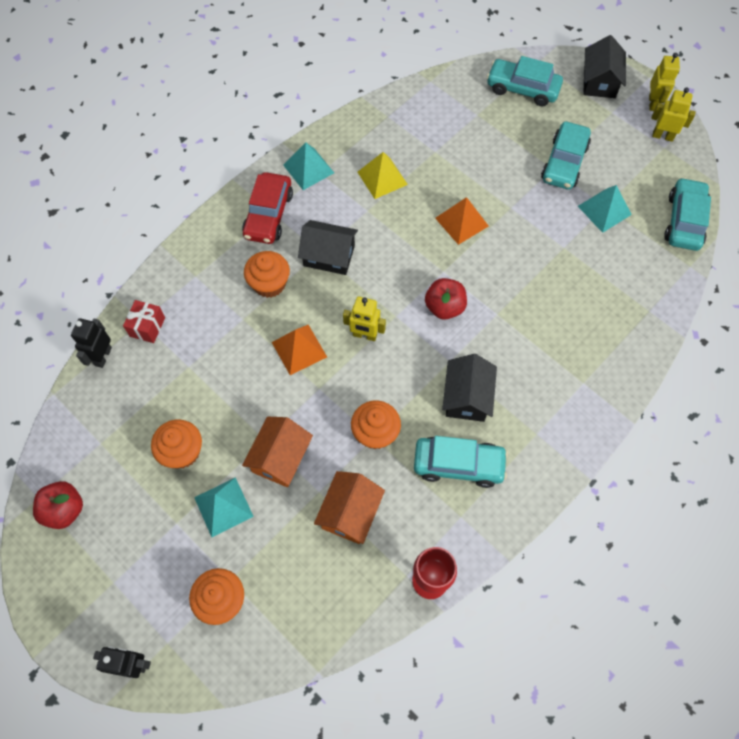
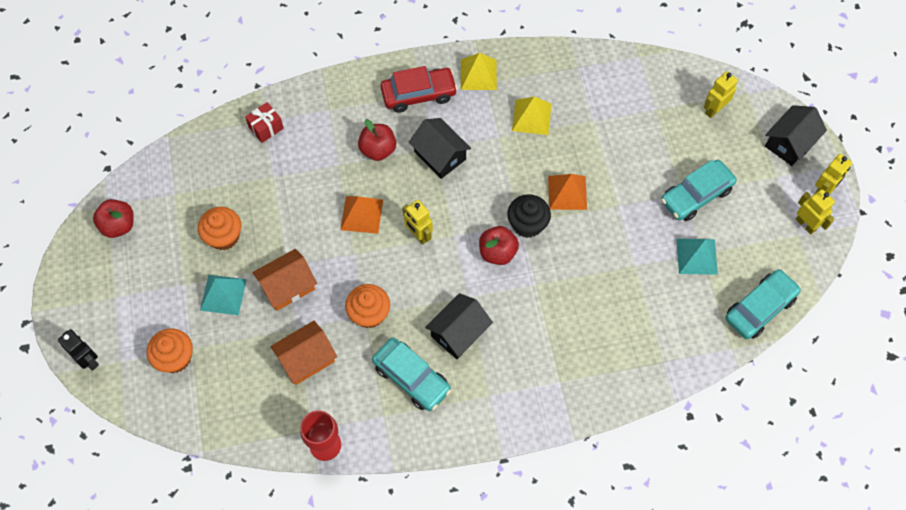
camera: 35 degrees right, 0 degrees up
(103, 356) = (219, 130): black robot -> none
(269, 215) = (418, 94): red car -> red car turned 150 degrees counterclockwise
(269, 284) = (378, 150): orange cupcake -> red apple
(308, 169) = (478, 74): turquoise pyramid -> yellow pyramid
(450, 268) = (527, 224): none -> black cupcake
(522, 89) = (714, 109): turquoise car -> yellow robot

